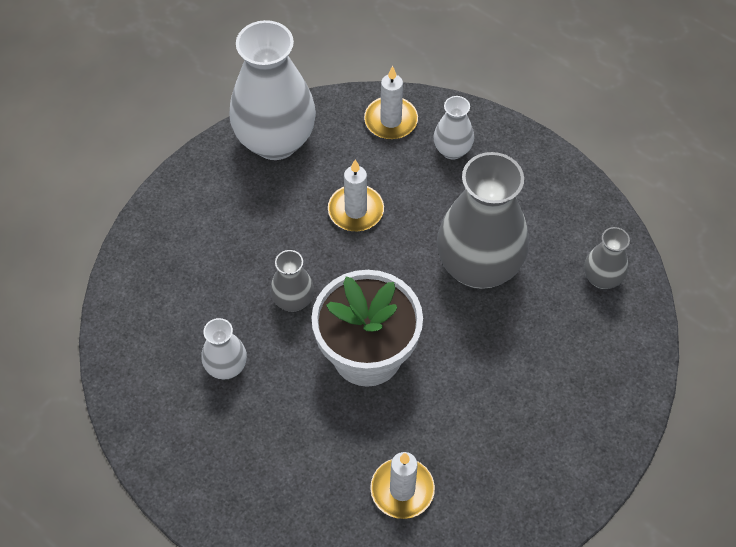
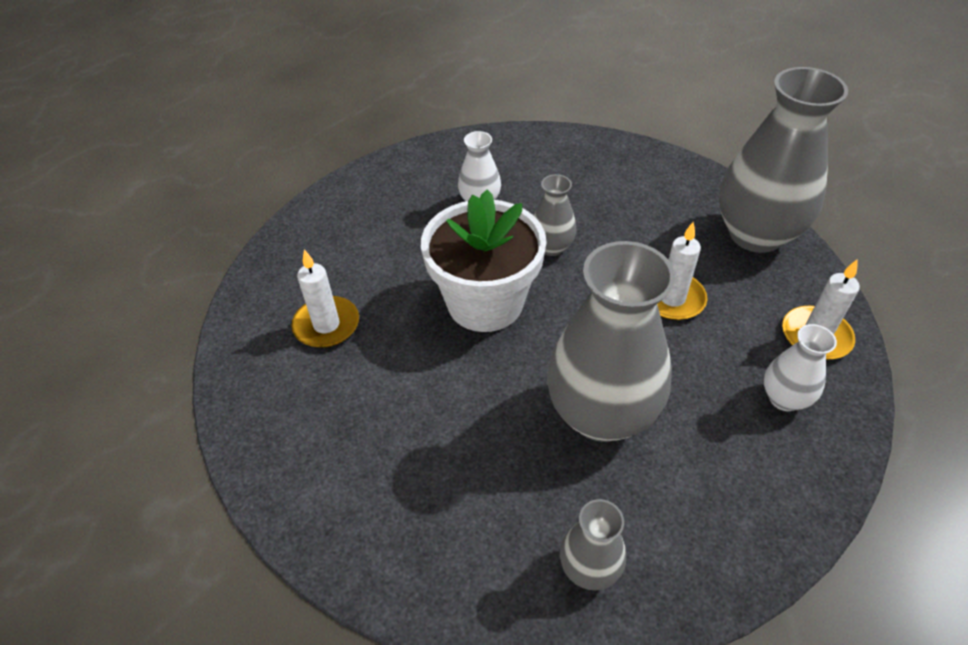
camera: 95 degrees right, 10 degrees down
(275, 141) = (755, 234): white vase -> grey vase

